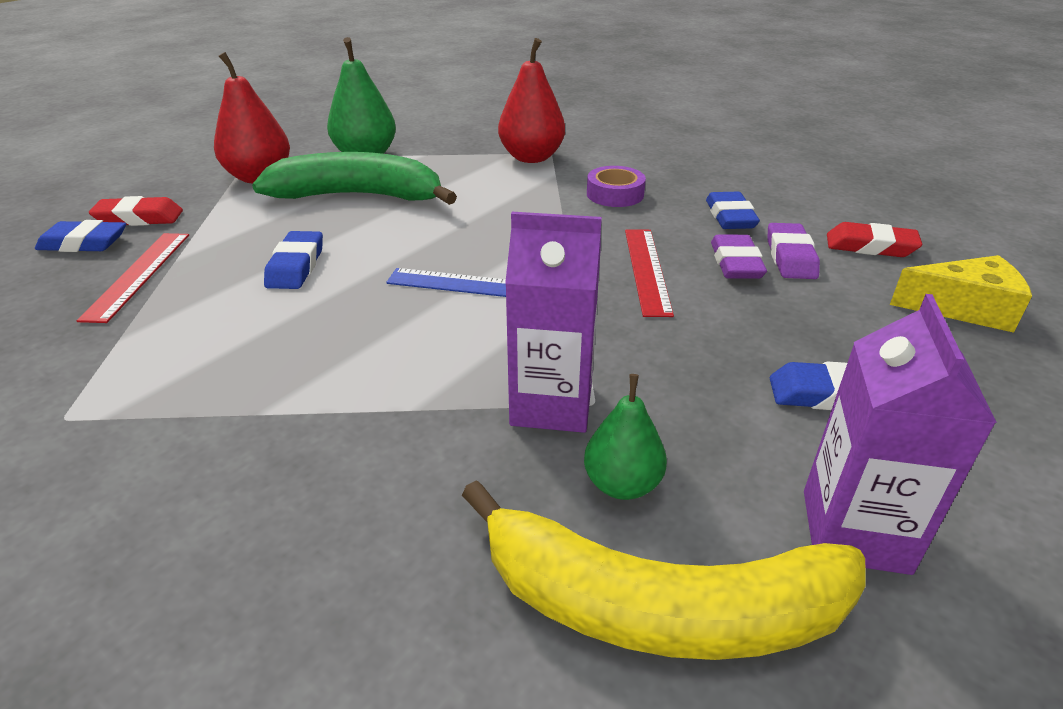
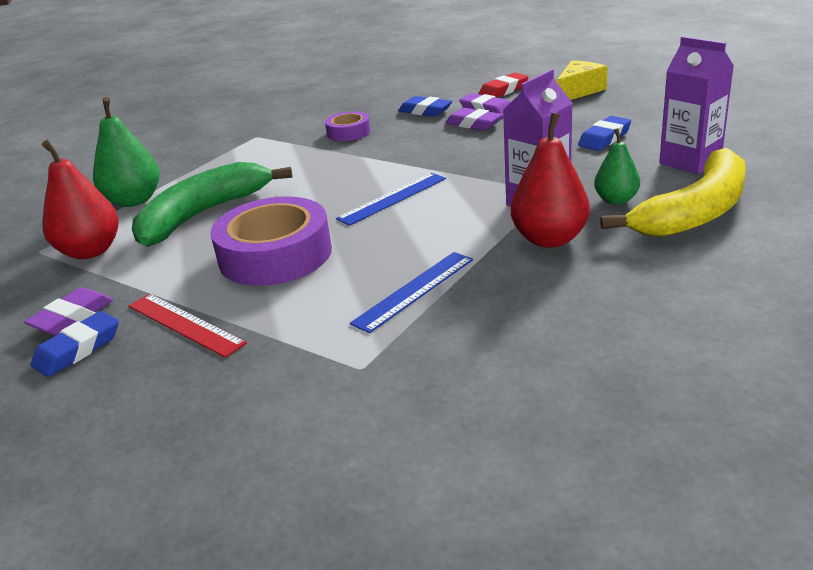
camera: 50 degrees left, 5 degrees down
(139, 218) = (72, 317): red eraser -> purple eraser
(251, 389) = (414, 290): none -> blue ruler
(296, 266) = (275, 255): blue eraser -> purple tape
(531, 157) = (252, 144): red pear -> red pear (549, 239)
(647, 270) = (447, 147): red ruler -> none

